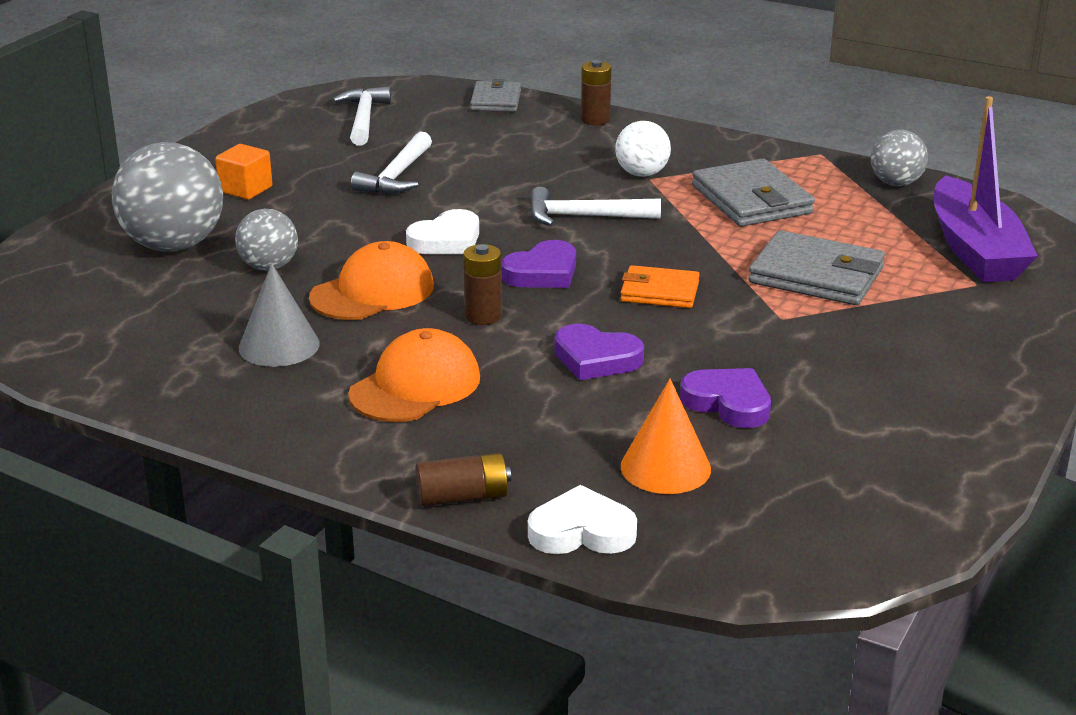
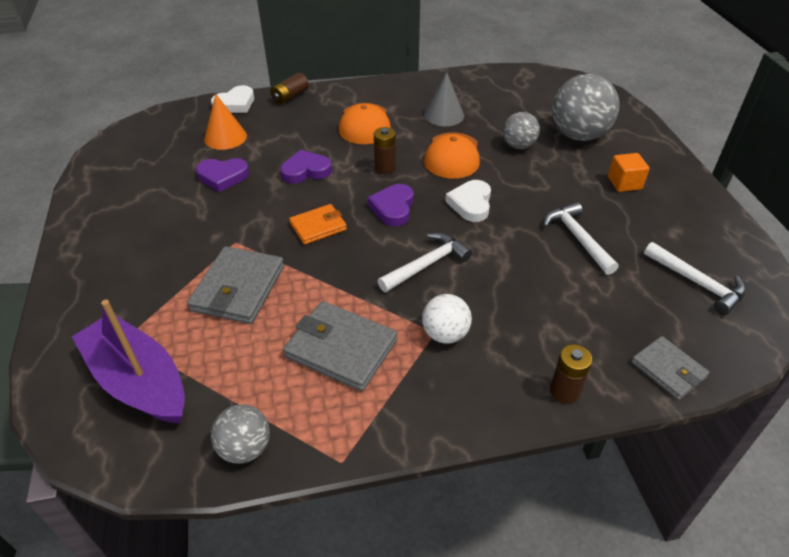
camera: 140 degrees right, 15 degrees up
(816, 275) = (238, 288): grey wallet -> grey wallet turned 60 degrees counterclockwise

